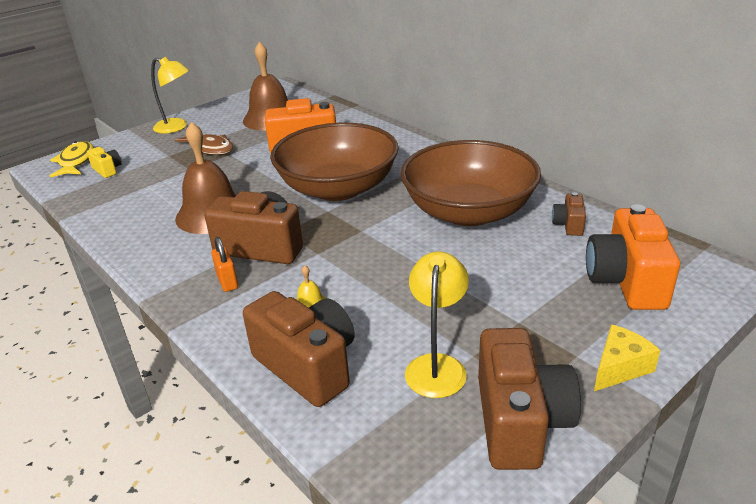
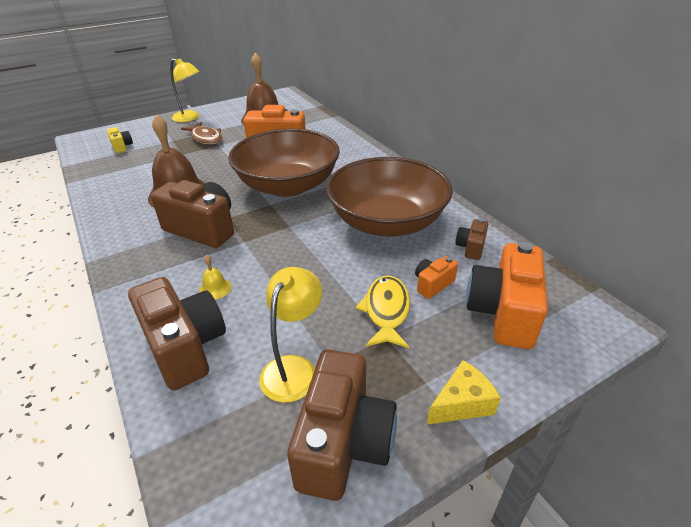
camera: 10 degrees right, 5 degrees up
(76, 161) = (103, 137): yellow fish -> yellow fish (386, 311)
(227, 282) = (160, 256): orange padlock -> none
(544, 265) = (433, 284): none -> orange camera

